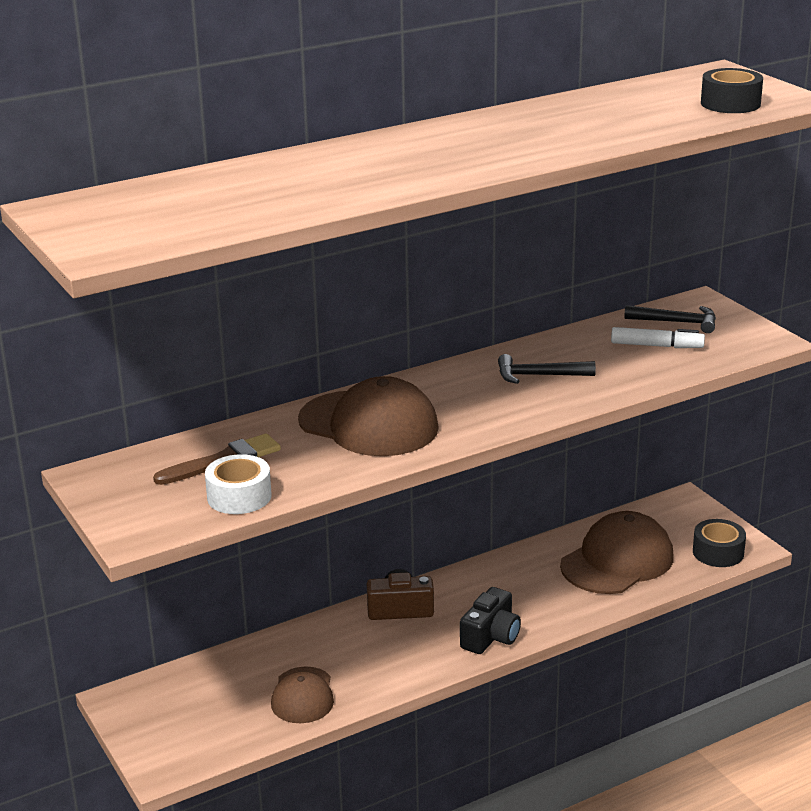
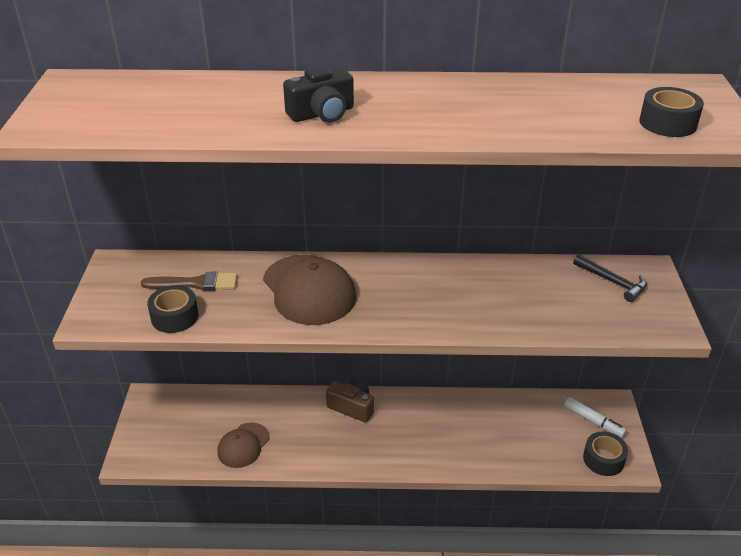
camera: 30 degrees right, 10 degrees up
(239, 496) = (174, 317): white tape -> black tape
(491, 636) = (390, 456): black camera -> black camera (322, 114)
(538, 375) = (462, 292): black hammer -> none
(617, 561) = (523, 434): brown cap -> none
(656, 346) = (576, 298): white marker -> white marker (593, 421)

